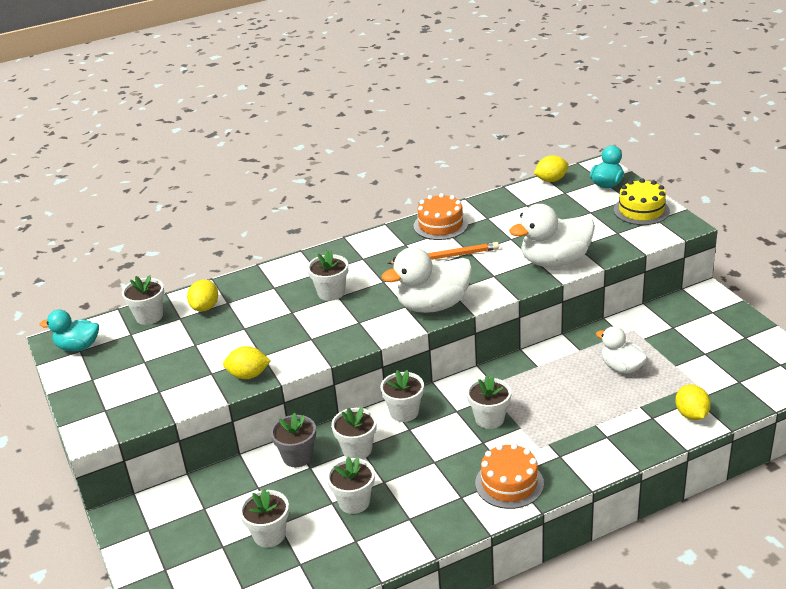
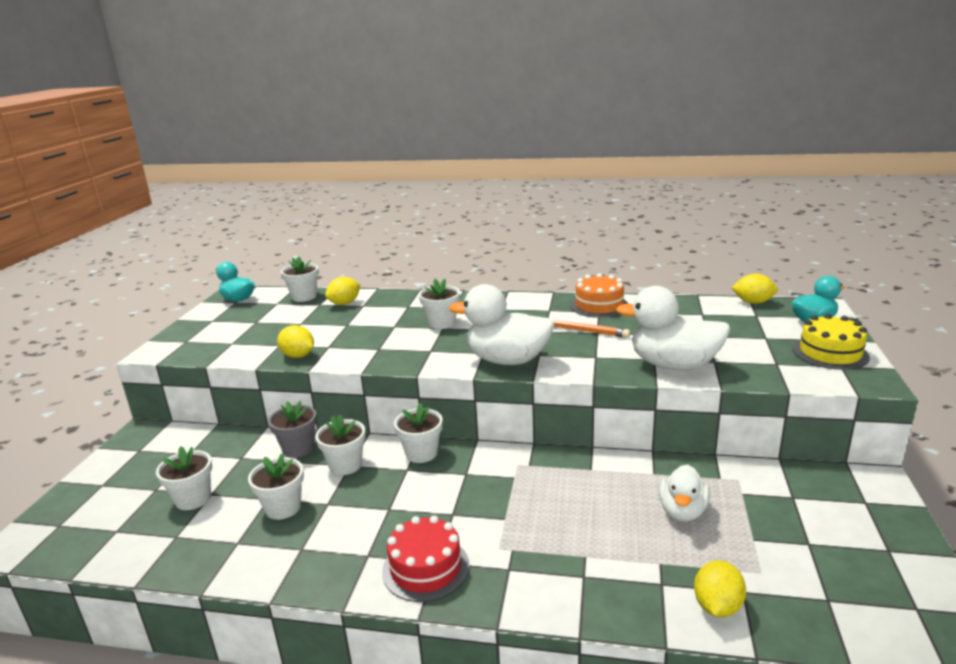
camera: 35 degrees right, 10 degrees down
(489, 419) = (485, 495): white flower pot -> none
(509, 483) = (425, 568): orange cake -> red cake
(621, 367) = (682, 511): white duck -> white duck turned 150 degrees counterclockwise

